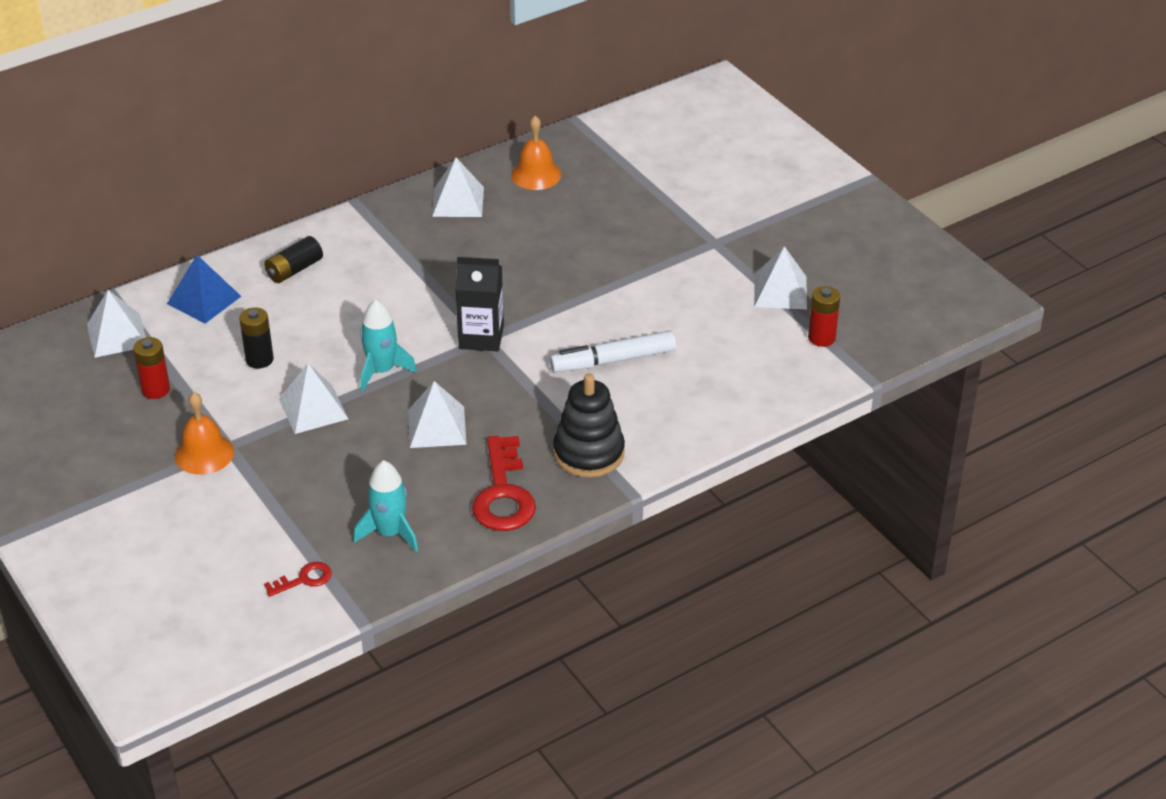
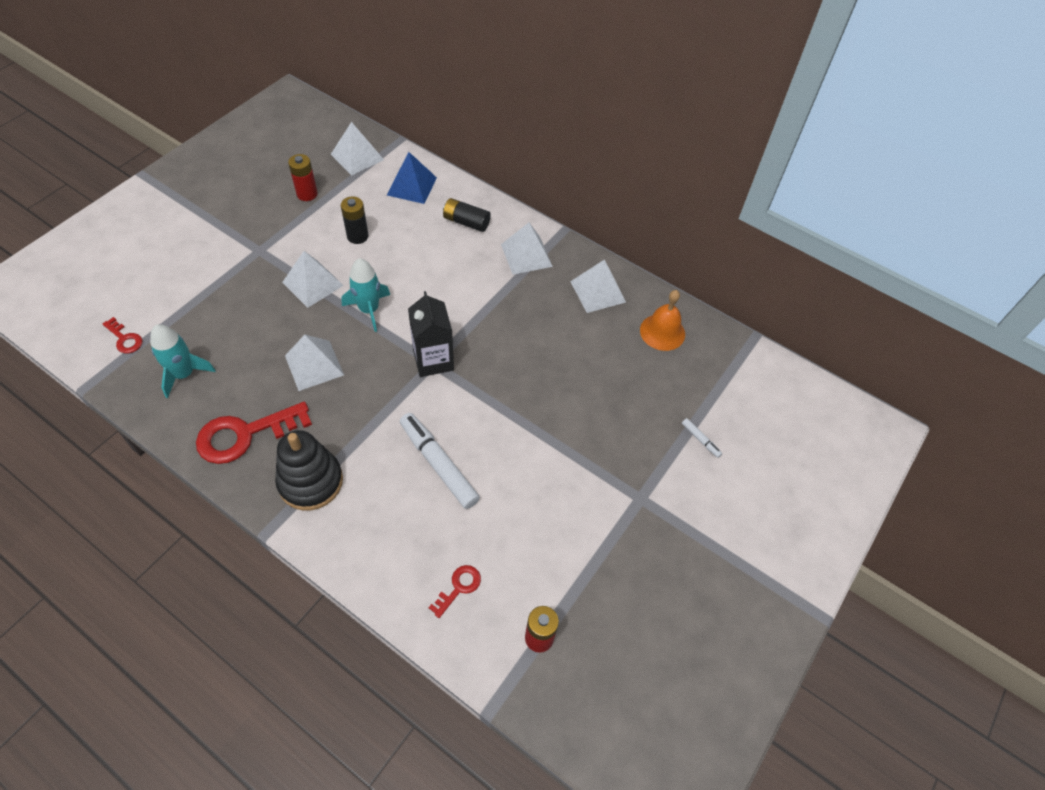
camera: 65 degrees right, 15 degrees up
(204, 454) = (247, 240): orange bell -> none
(672, 189) = (700, 440): none -> white marker
(752, 375) = (459, 587): none -> red key
(780, 291) = (594, 578): white pyramid -> white pyramid (526, 255)

